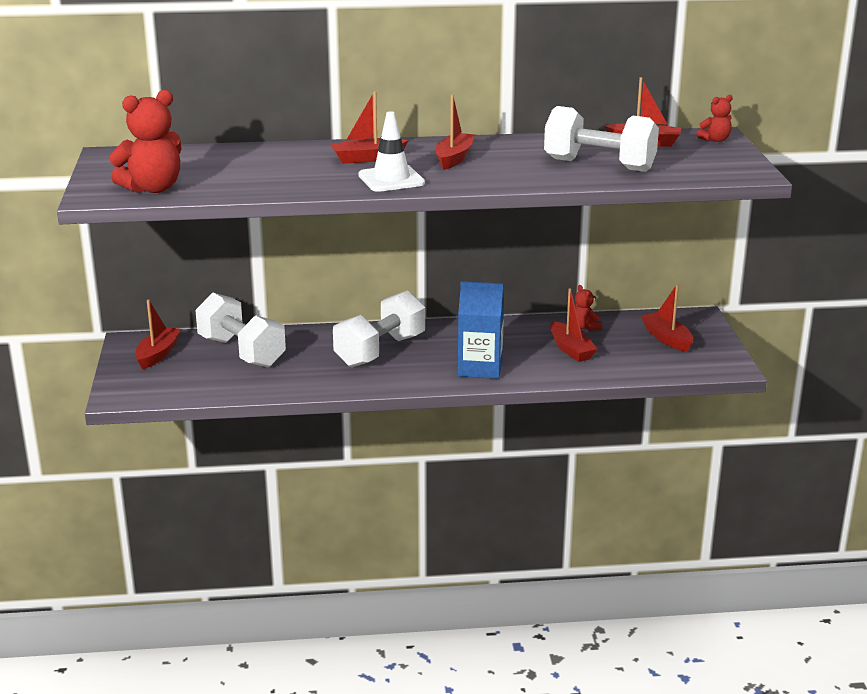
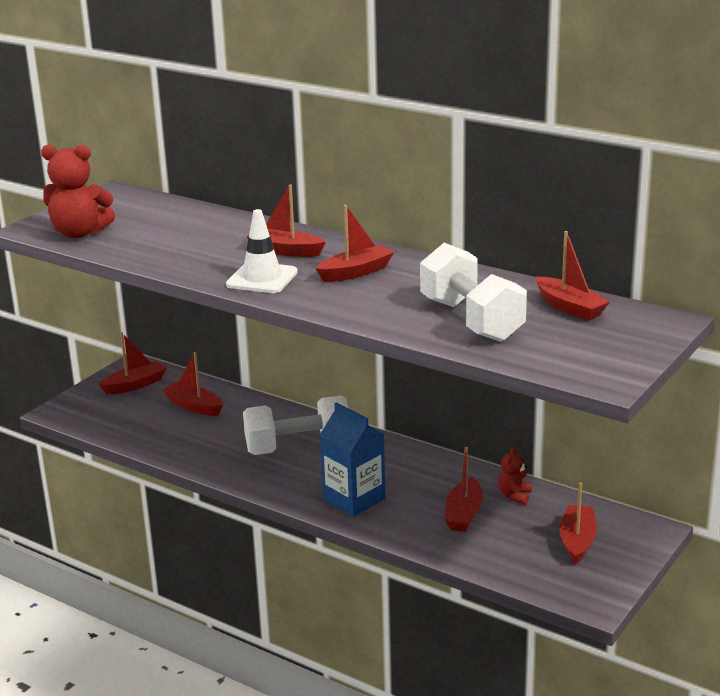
camera: 40 degrees right, 0 degrees up
(241, 352) = (194, 406): white dumbbell -> red boat
(715, 140) = (652, 327): red teddy bear -> none

